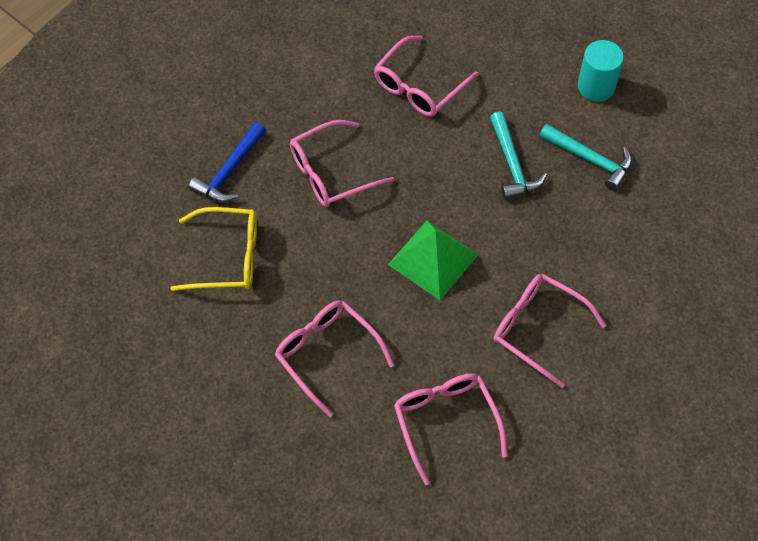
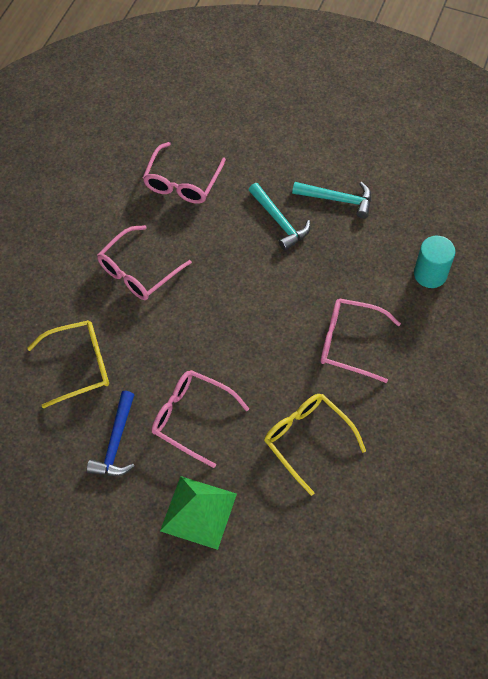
camera: 20 degrees left, 0 degrees up
(229, 171) = (54, 295): blue hammer -> blue hammer (116, 442)
(433, 259) = (247, 314): green pyramid -> green pyramid (198, 512)
(446, 423) = (308, 440): pink glasses -> yellow glasses
(596, 86) = (320, 142): turquoise cylinder -> turquoise cylinder (430, 274)

